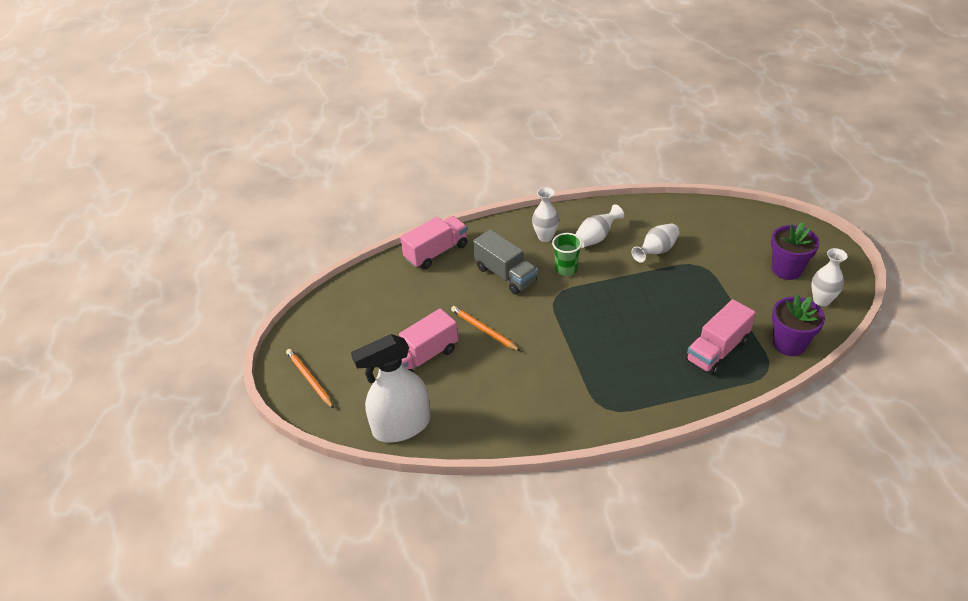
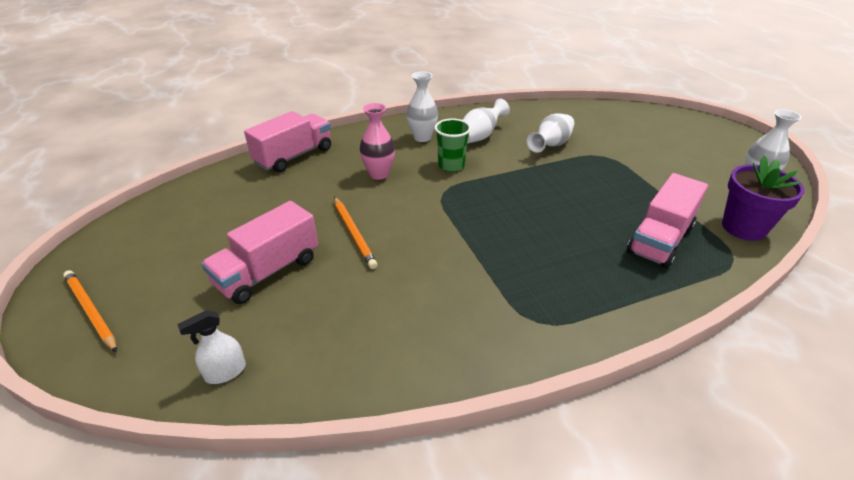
camera: 10 degrees left, 5 degrees down
(401, 426) = (225, 372): white spray bottle -> white spray bottle, size x0.42
(484, 330) = (354, 233): orange pencil -> orange pencil turned 150 degrees counterclockwise
(505, 275) = (379, 174): grey truck -> pink vase
(786, 269) = (700, 155): purple flower pot -> none

